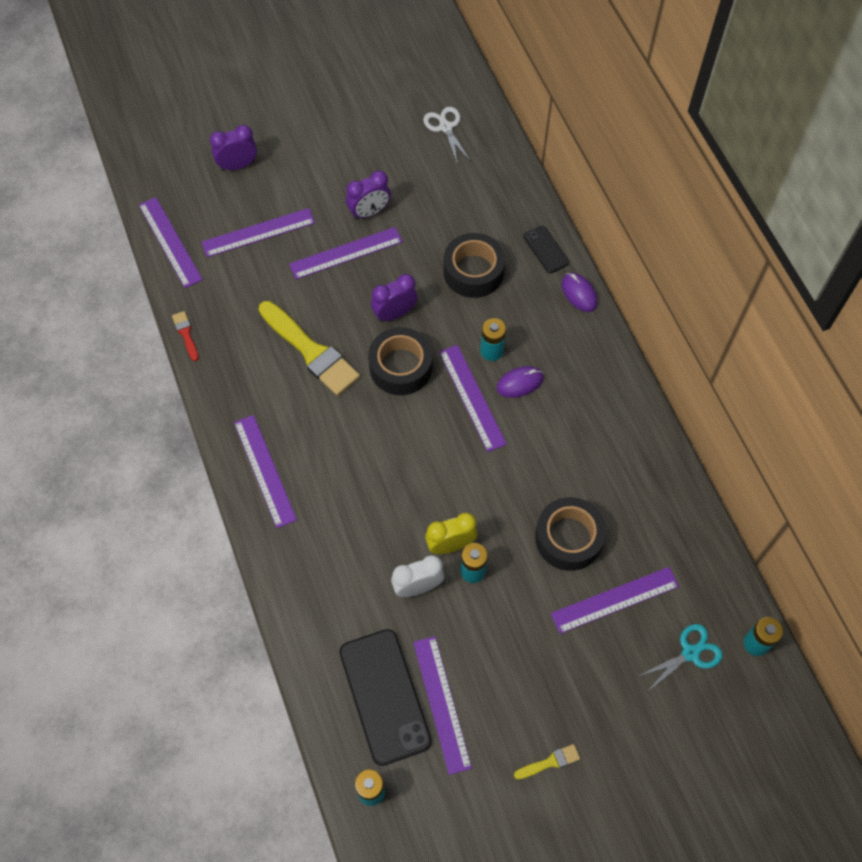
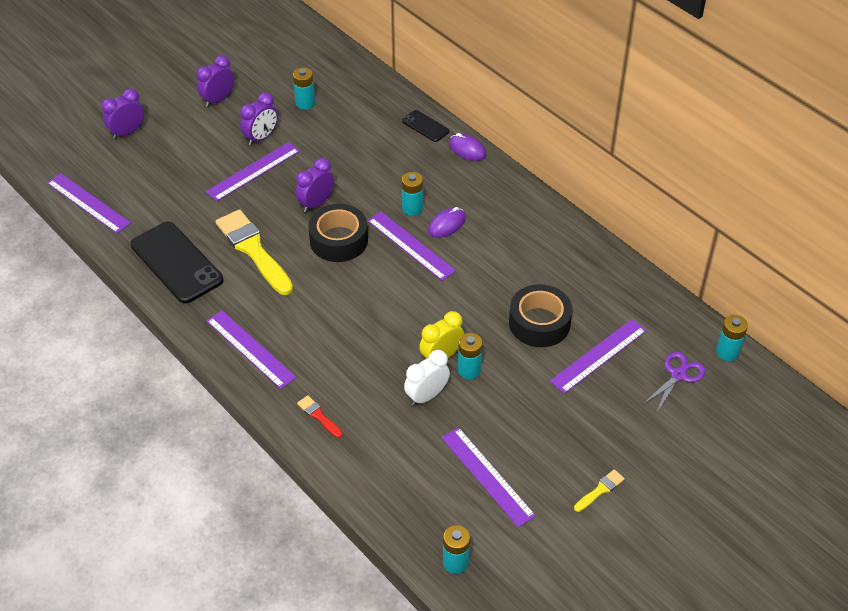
camera: 20 degrees left, 15 degrees down
(186, 334) = (132, 267): red brush -> red brush (318, 416)
(258, 232) = (167, 176): purple ruler -> none
(310, 351) = (253, 250): yellow brush -> yellow brush turned 150 degrees counterclockwise
(343, 150) = (218, 99): none -> purple clock
(385, 696) = (435, 486): black phone -> black phone (176, 262)
(430, 182) = (305, 103): none -> turquoise battery
(445, 127) = (301, 62): white scissors -> none
(473, 271) = (371, 157): black tape -> none
(690, 653) = (678, 375): turquoise scissors -> purple scissors

